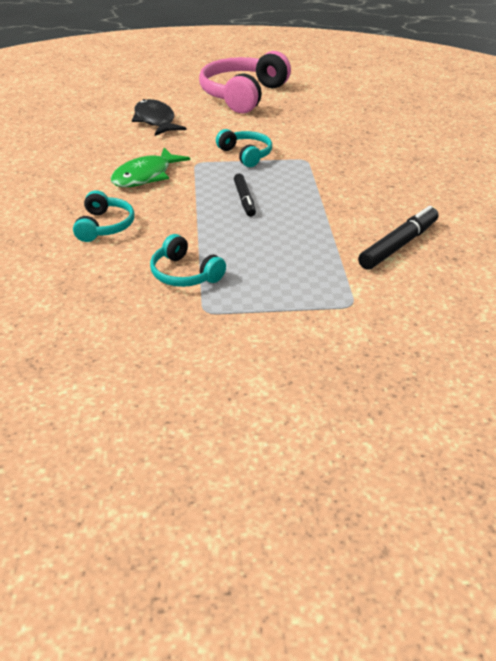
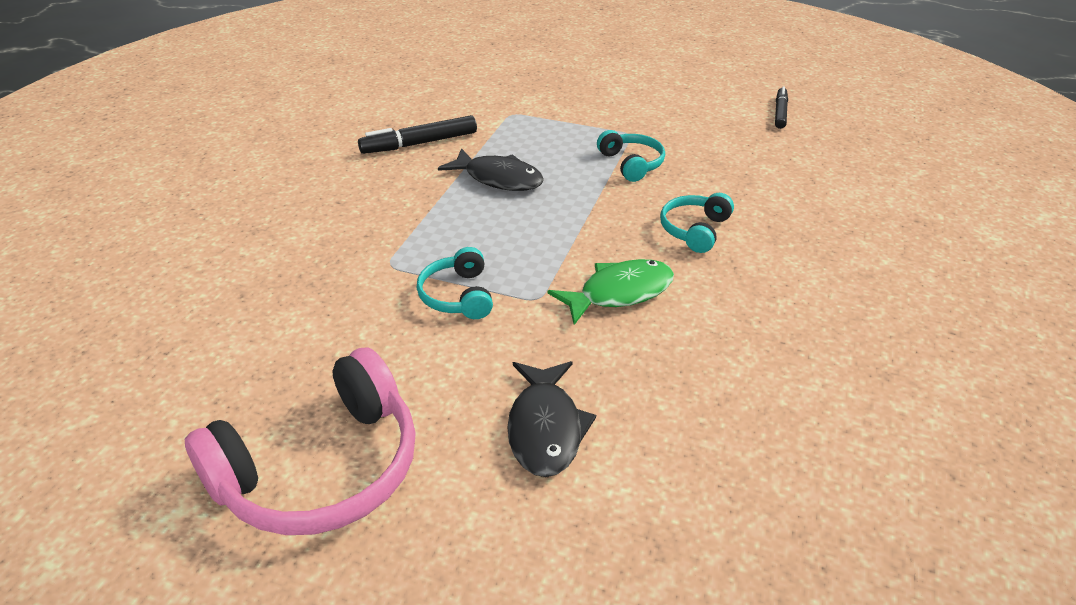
camera: 155 degrees left, 0 degrees up
(244, 200) = (519, 224): black marker -> black marker (780, 112)
(293, 230) = (499, 178): none -> black fish

